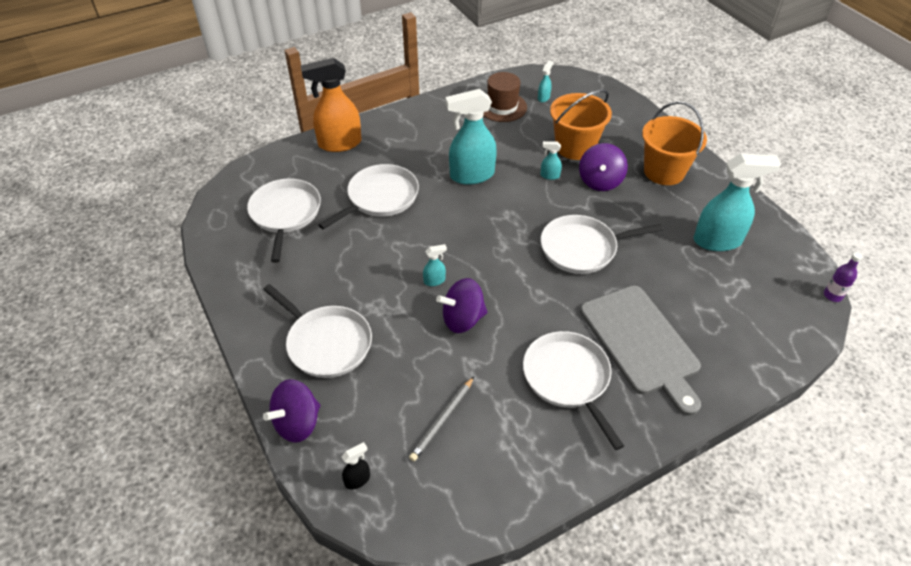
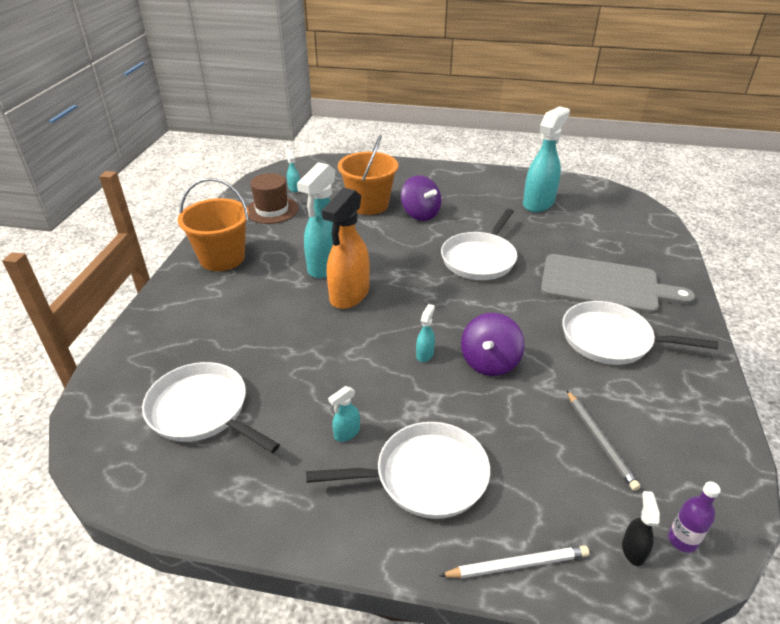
camera: 50 degrees left, 10 degrees down
(297, 423) = (517, 564): purple spinning top -> white pencil
(339, 143) = (163, 318): orange spray bottle -> orange spray bottle (349, 295)
(380, 198) = (276, 331): white pan -> none
(549, 176) = (382, 231): turquoise spray bottle -> turquoise spray bottle (346, 433)
(664, 171) = (446, 186): orange bucket -> orange bucket (222, 258)
(832, 295) = (631, 193): purple bottle -> purple bottle (682, 540)

